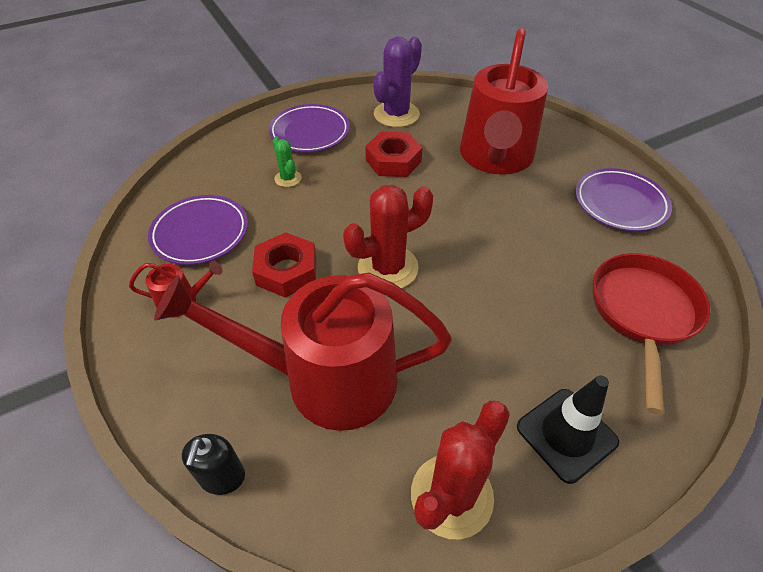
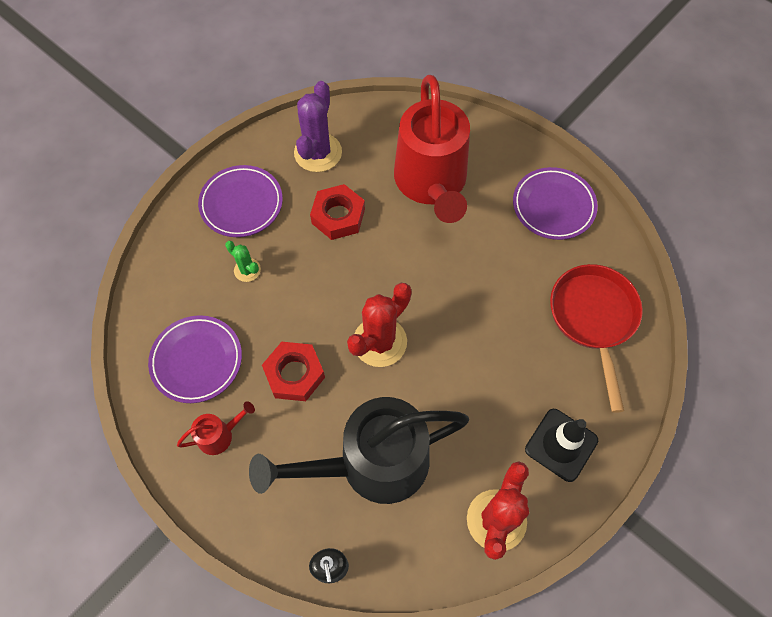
camera: 20 degrees left, 15 degrees up
(325, 379) = (372, 464): red watering can -> black watering can

